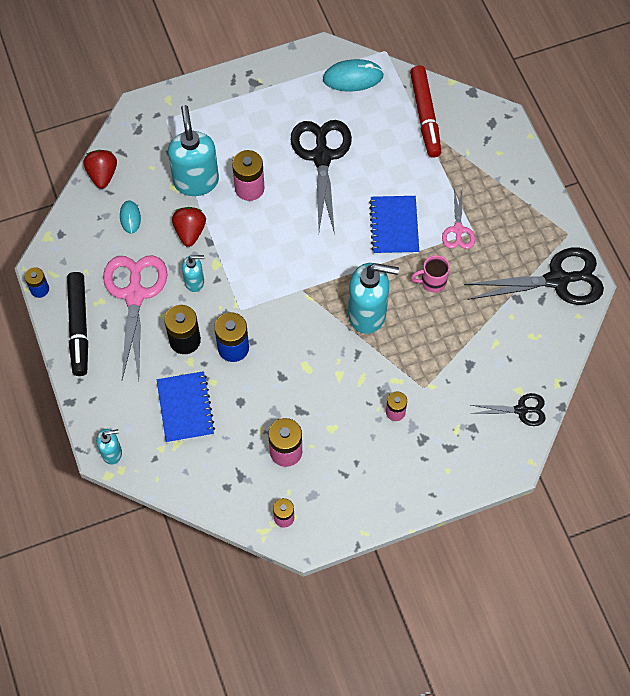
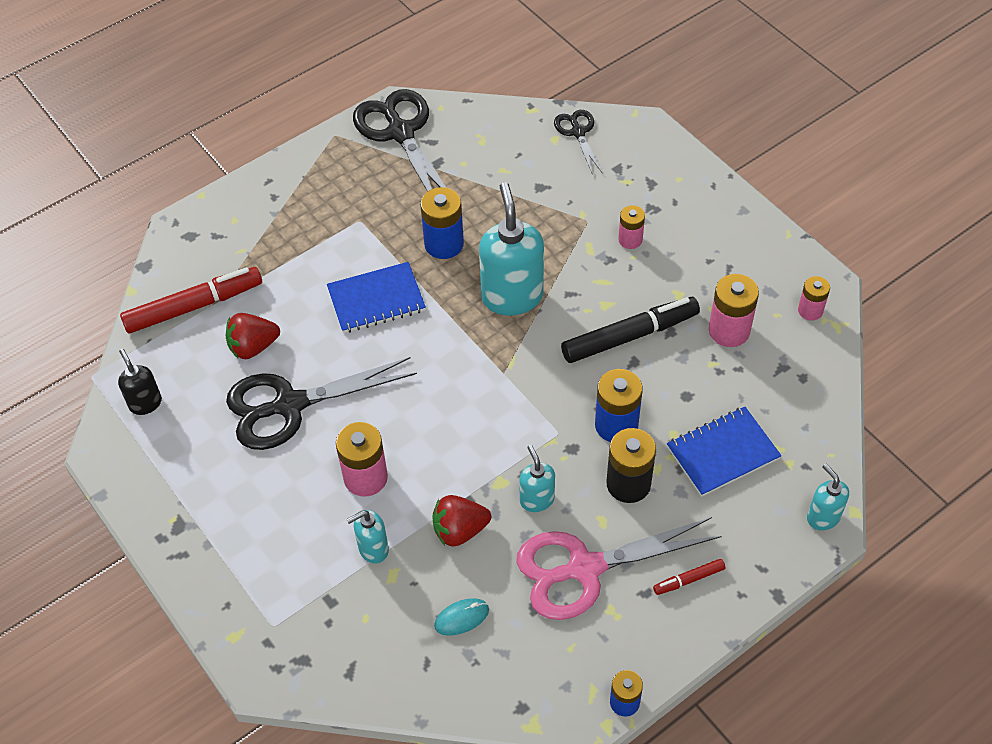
camera: 105 degrees left, 10 degrees down
(79, 327) = (662, 624): black marker -> black marker (629, 336)
(102, 175) = (398, 684): red strawberry -> red strawberry (253, 347)
(102, 352) = (688, 580): none -> red marker
(196, 181) = (373, 549): turquoise soap dispenser -> turquoise soap dispenser, size x0.52
(353, 77) = (145, 403): turquoise mouse -> black soap dispenser
(432, 282) = (444, 244): pink mug -> blue battery
(458, 230) = (361, 235): pink scissors -> none

